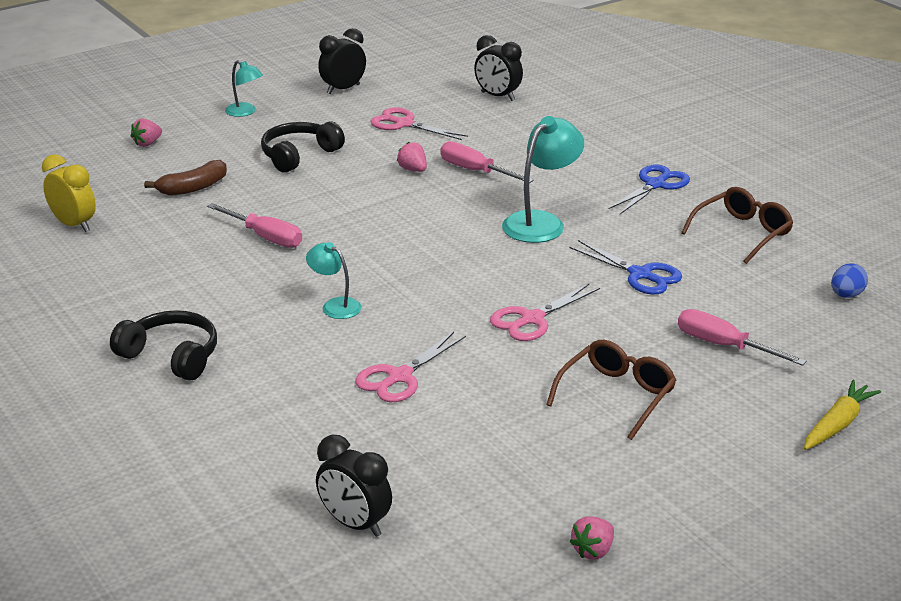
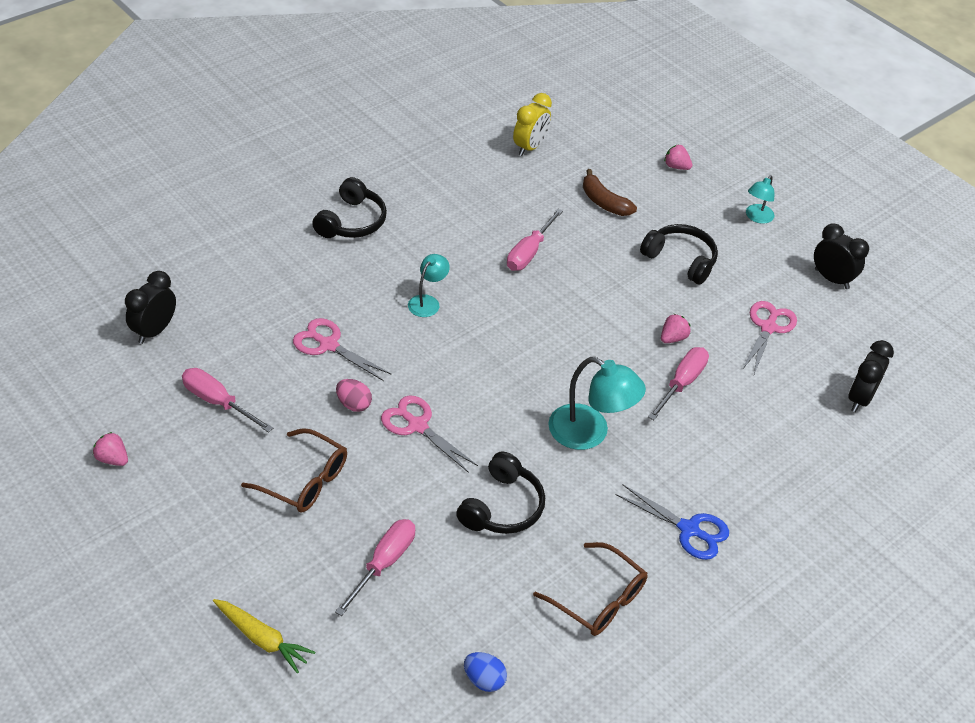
camera: 80 degrees right, 15 degrees up
(493, 463) = (217, 402): none -> pink screwdriver
(499, 360) = (353, 404): none -> pink egg
(640, 275) = (502, 507): blue scissors -> black headphones

